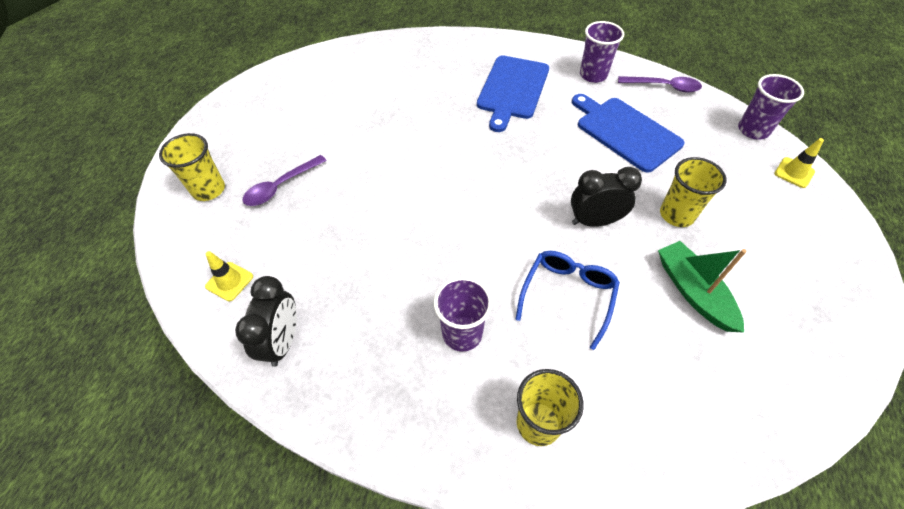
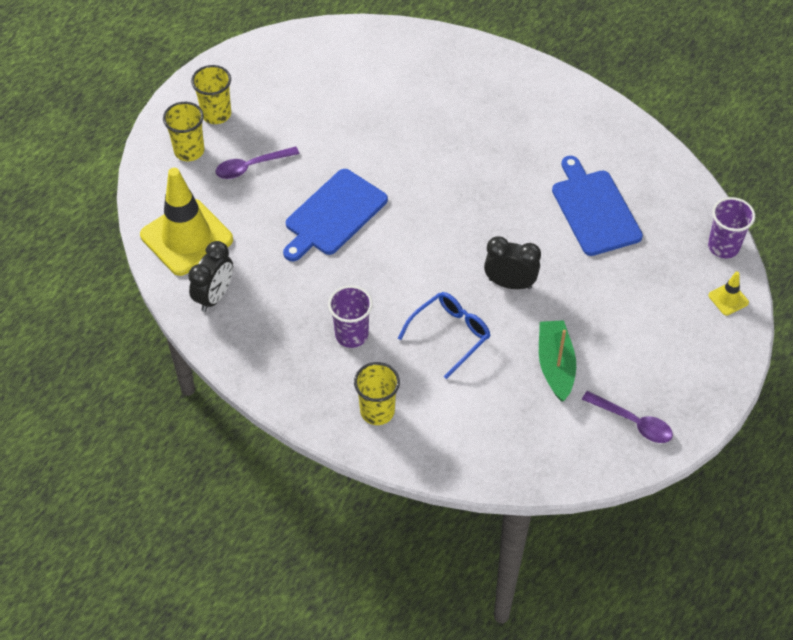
camera: 20 degrees right, 0 degrees up
(229, 281) = (186, 237): yellow traffic cone -> yellow traffic cone, size x2.38
(512, 89) = (510, 130): blue cutting board -> blue cutting board (333, 215)
(593, 75) = (603, 138): purple cup -> none
(664, 87) = (668, 173): purple spoon -> purple spoon (633, 422)
(676, 214) = (587, 301): yellow cup -> yellow cup (216, 114)

